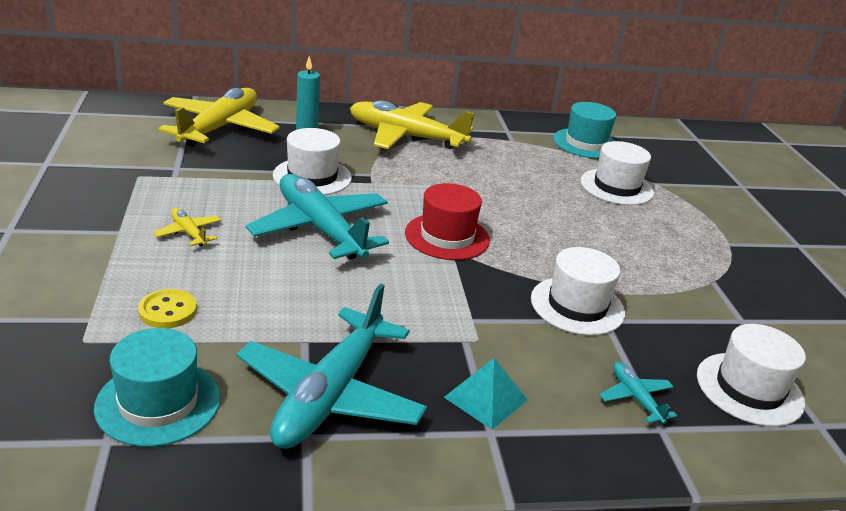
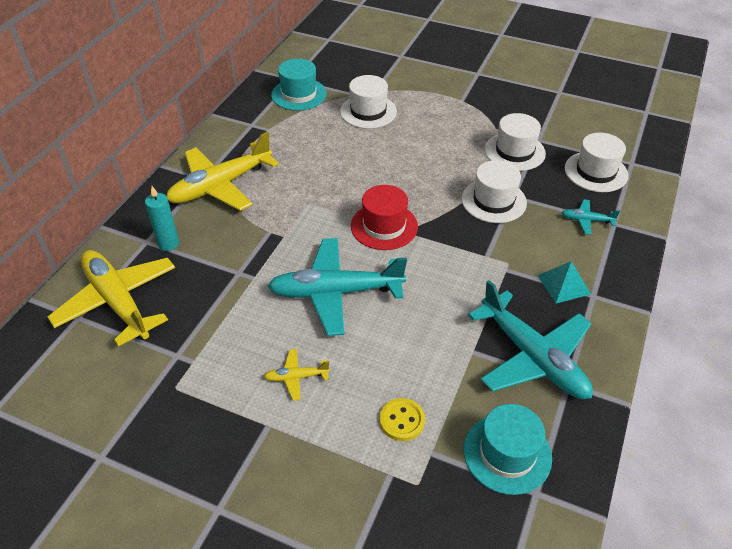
camera: 55 degrees left, 15 degrees up
(312, 177) = (251, 268): white hat -> white hat (514, 151)

